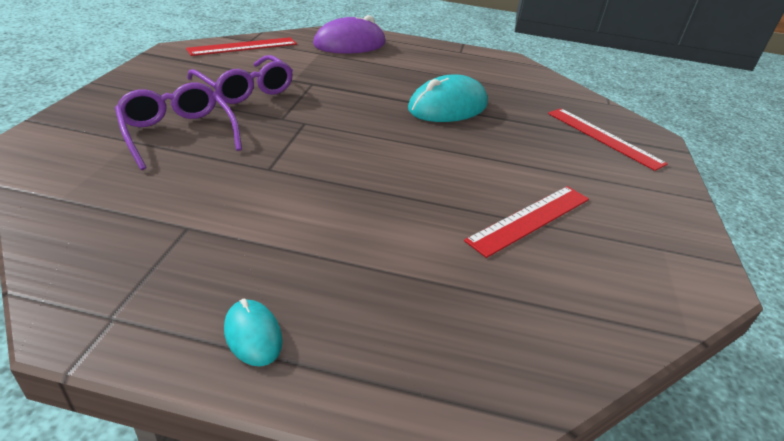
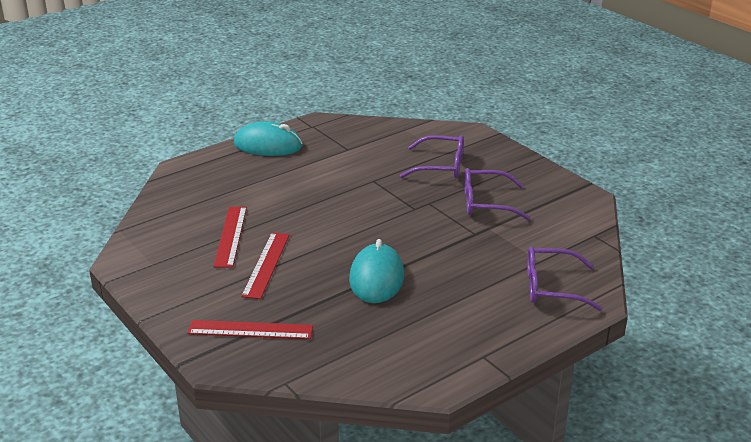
camera: 135 degrees right, 5 degrees down
(243, 47) = (579, 227): red ruler -> red ruler (266, 264)
(253, 335) = (268, 145): turquoise mouse -> turquoise mouse, size x2.06
(349, 44) = (552, 287): purple mouse -> purple glasses

